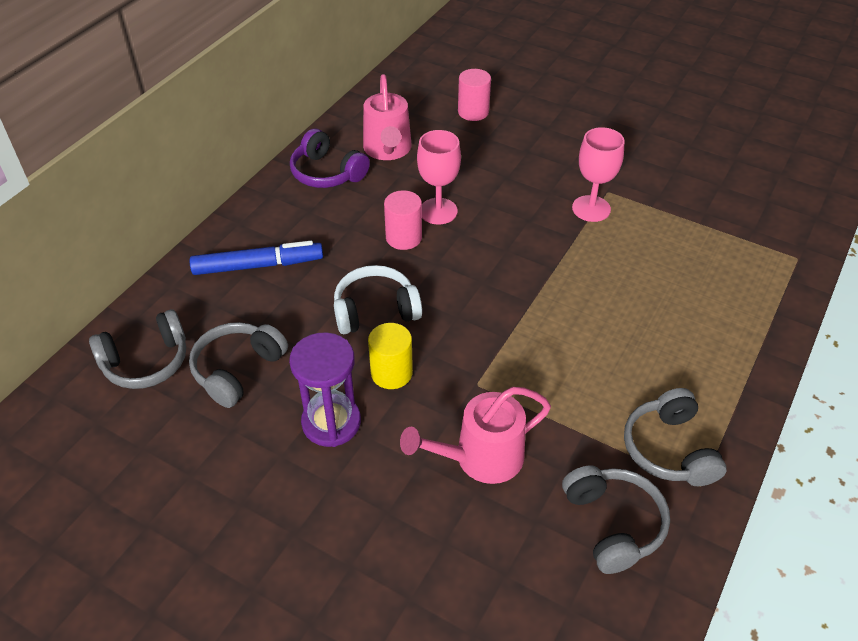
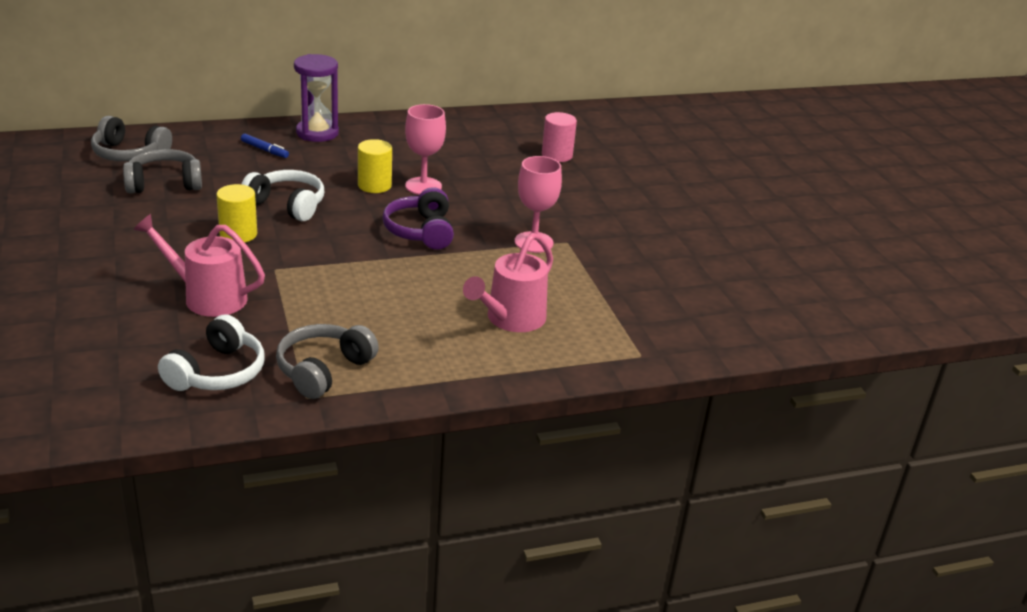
camera: 40 degrees right, 15 degrees down
(258, 265) = (264, 150): blue marker -> blue marker, size x0.53
(327, 173) = (392, 133): purple headphones -> purple headphones (420, 231)
(331, 422) = (164, 232): purple hourglass -> purple hourglass (317, 133)
(388, 150) = (454, 143): pink watering can -> pink watering can (510, 319)
(403, 237) = (374, 185): pink cylinder -> yellow cylinder
(613, 524) = (217, 372): grey headphones -> white headphones

